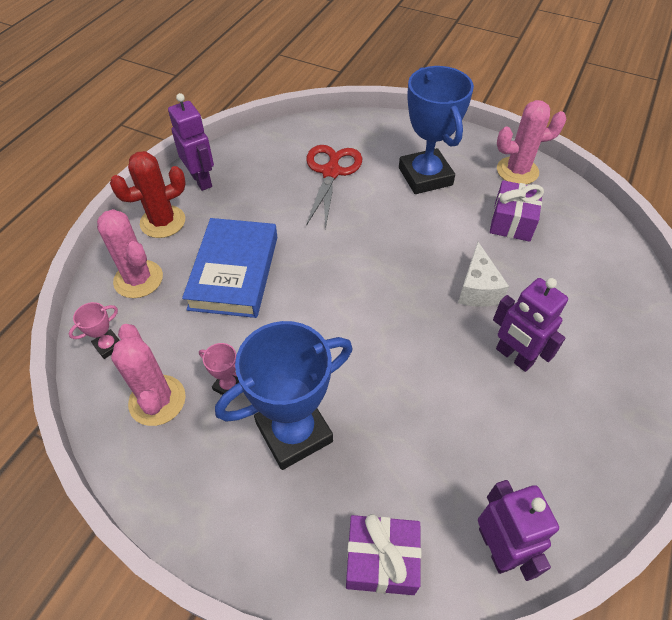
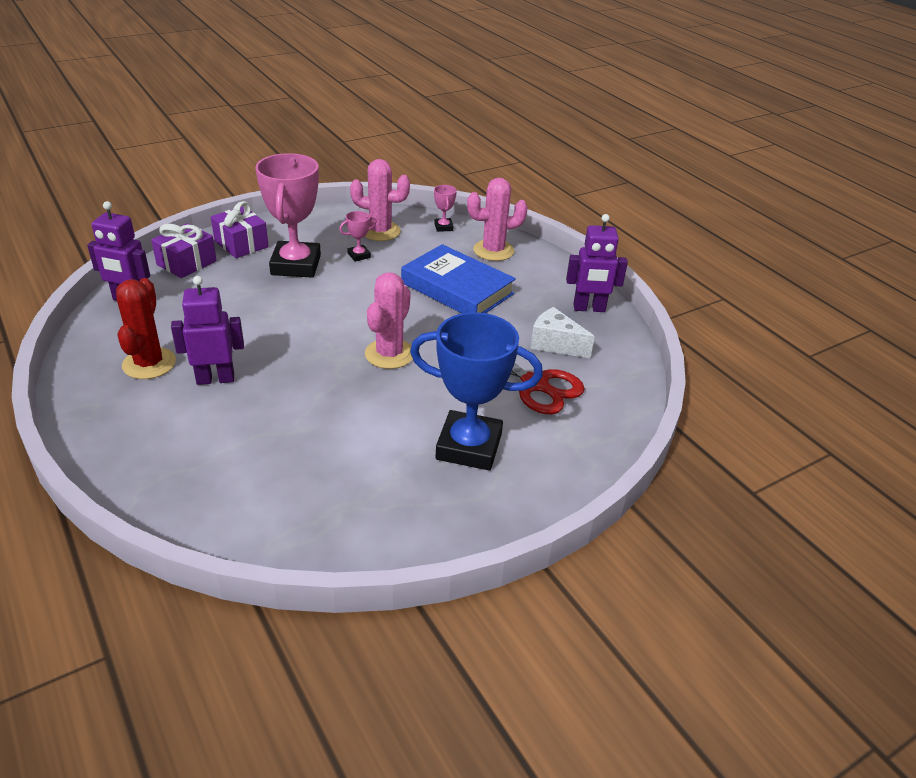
camera: 120 degrees right, 15 degrees down
(163, 222) = (549, 276): red cactus -> red cactus (149, 364)
(294, 432) = (296, 265): blue trophy -> pink trophy
(477, 289) = (295, 397): white cheese -> white cheese (555, 344)
(512, 221) = (340, 472): purple gift -> purple gift (241, 244)
(517, 171) = (406, 531): pink cactus -> pink cactus (389, 354)

